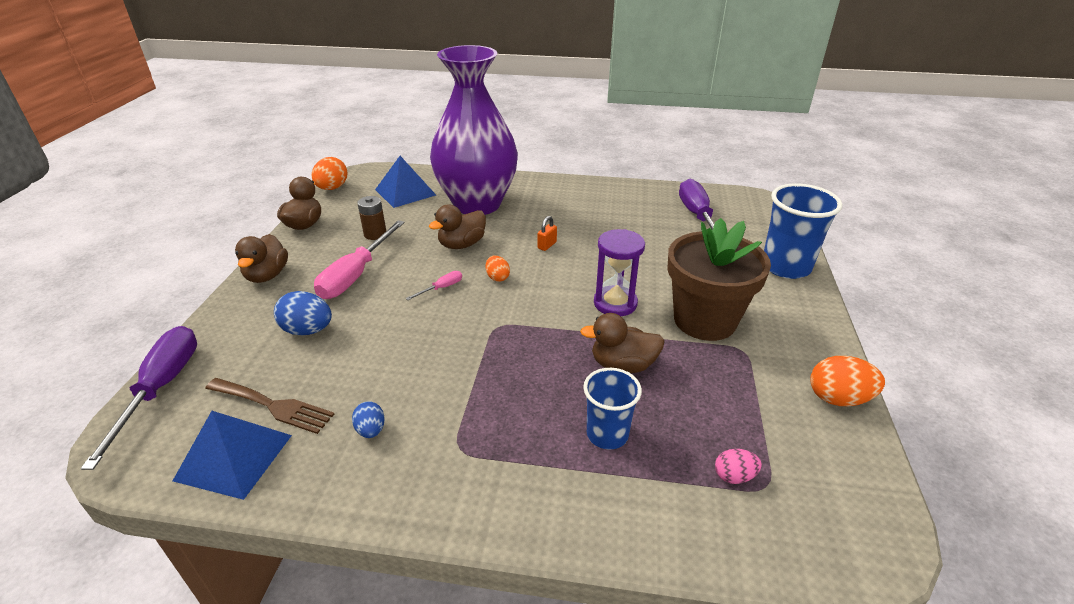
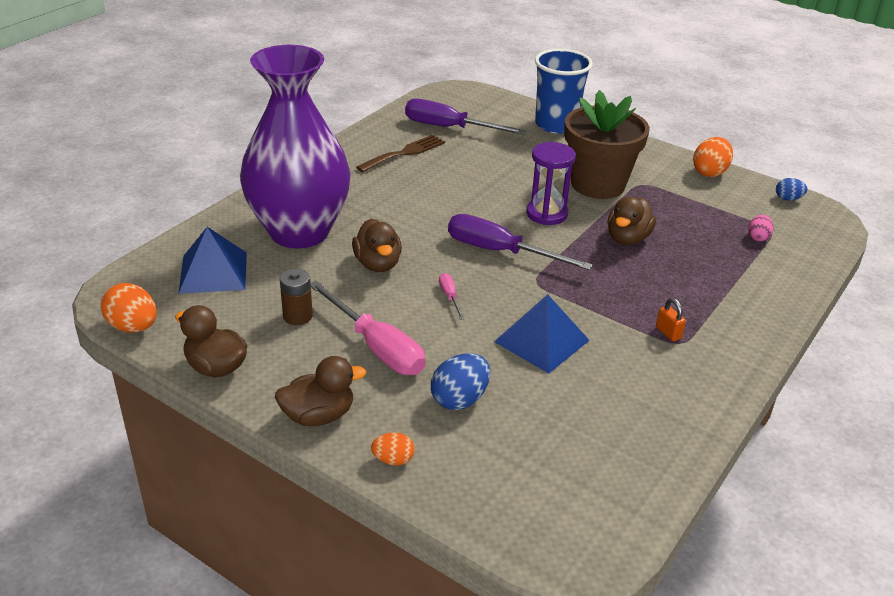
camera: 65 degrees left, 0 degrees up
(161, 388) = (493, 522): purple screwdriver -> purple screwdriver (500, 251)
(234, 457) = (628, 474): blue pyramid -> blue pyramid (541, 341)
(267, 275) = (318, 416): brown duck -> brown duck turned 45 degrees counterclockwise
(273, 406) = (570, 440): brown fork -> brown fork (405, 153)
(371, 430) = (635, 385): blue egg -> blue egg (788, 199)
(497, 277) = (458, 260): orange egg -> orange egg (393, 460)
(547, 245) = (426, 216): orange padlock -> orange padlock (668, 333)
(607, 434) = (698, 271): blue cup -> none

